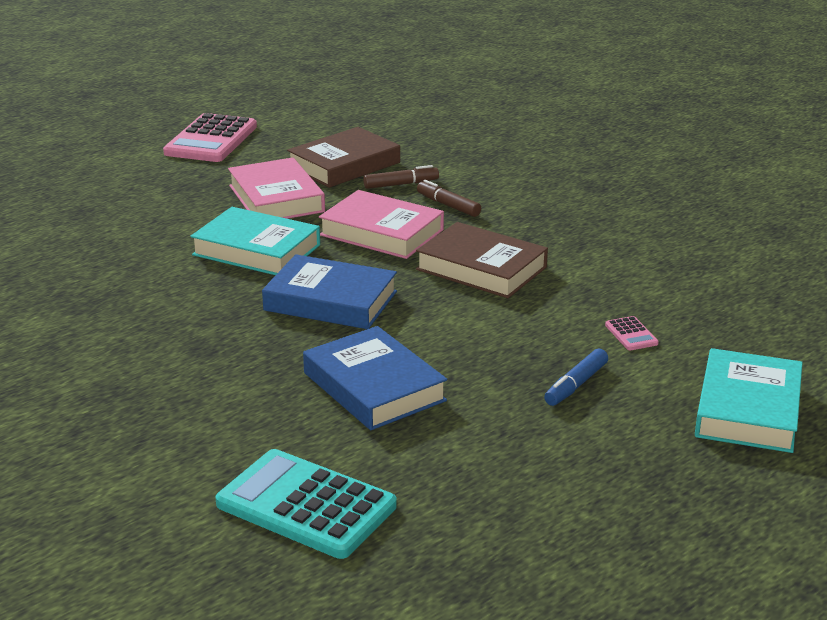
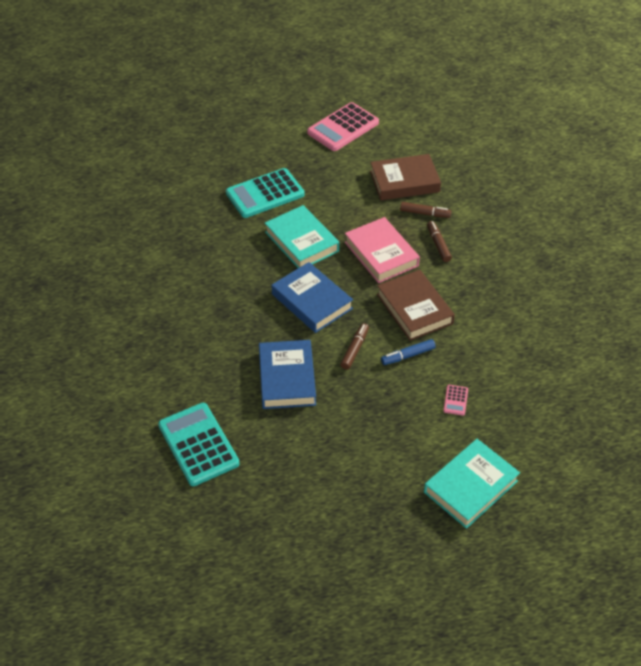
camera: 30 degrees right, 20 degrees up
(156, 221) = (265, 194): none -> turquoise calculator
(276, 198) = (343, 199): pink book -> none
(442, 328) = (355, 349): none -> brown marker
(575, 385) = (392, 425): blue marker -> blue marker (407, 355)

